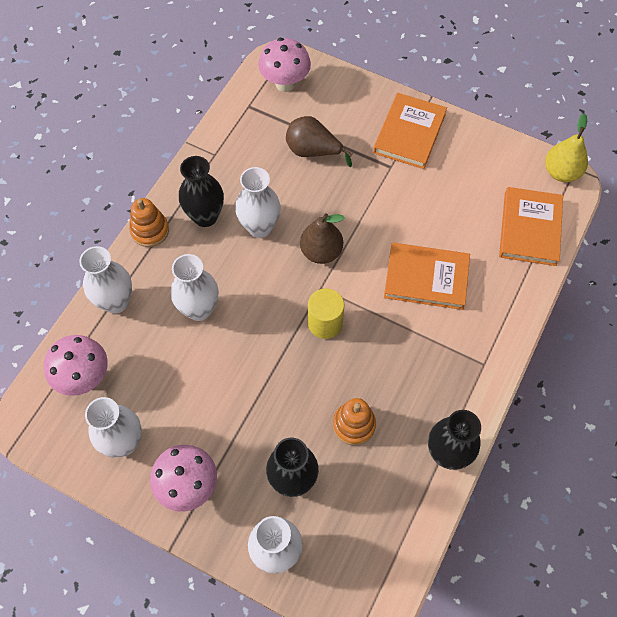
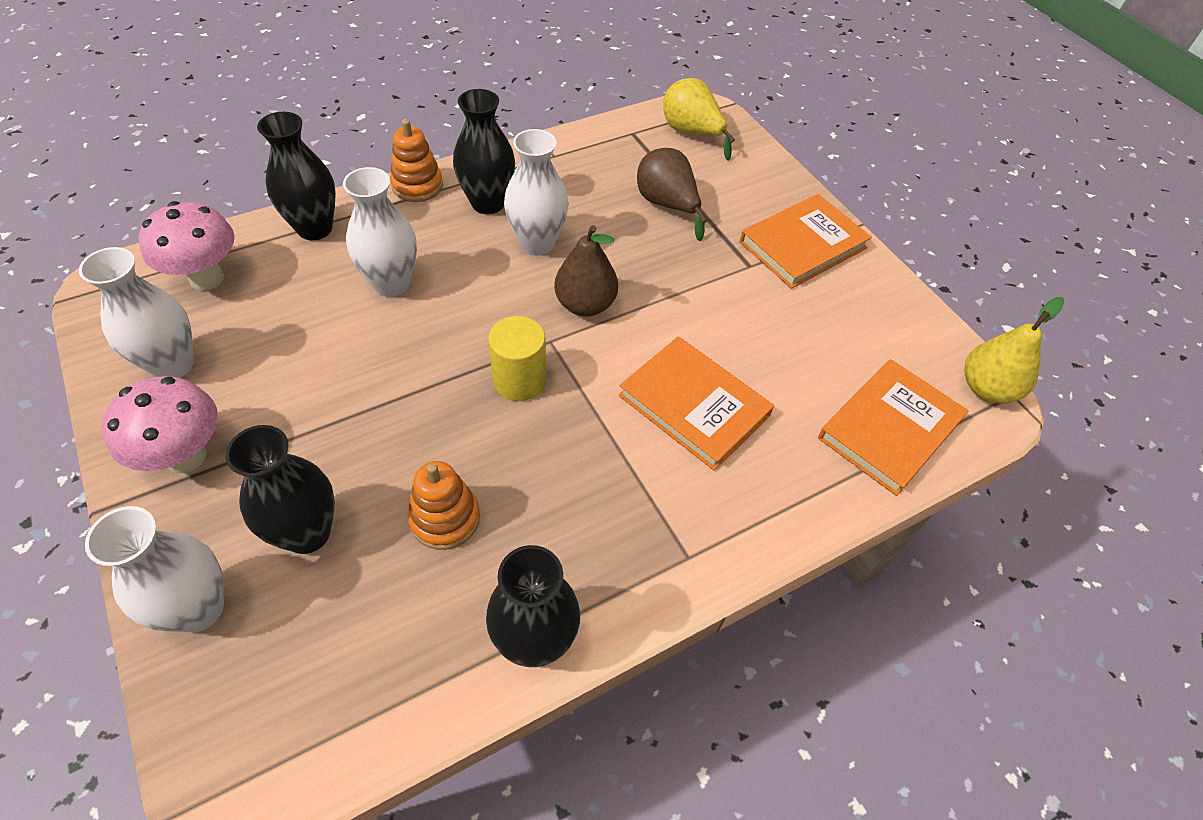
camera: 30 degrees right, 10 degrees down
(116, 302) = (315, 228): white vase -> black vase
(285, 84) = (692, 133): pink mushroom -> yellow pear

